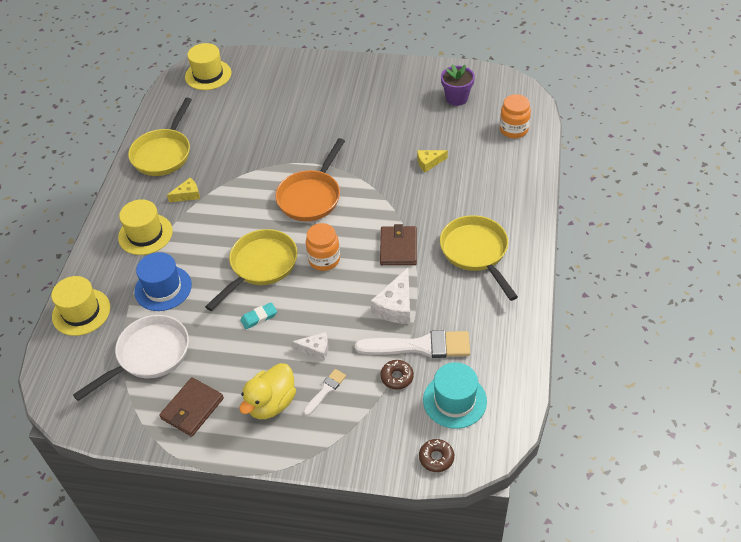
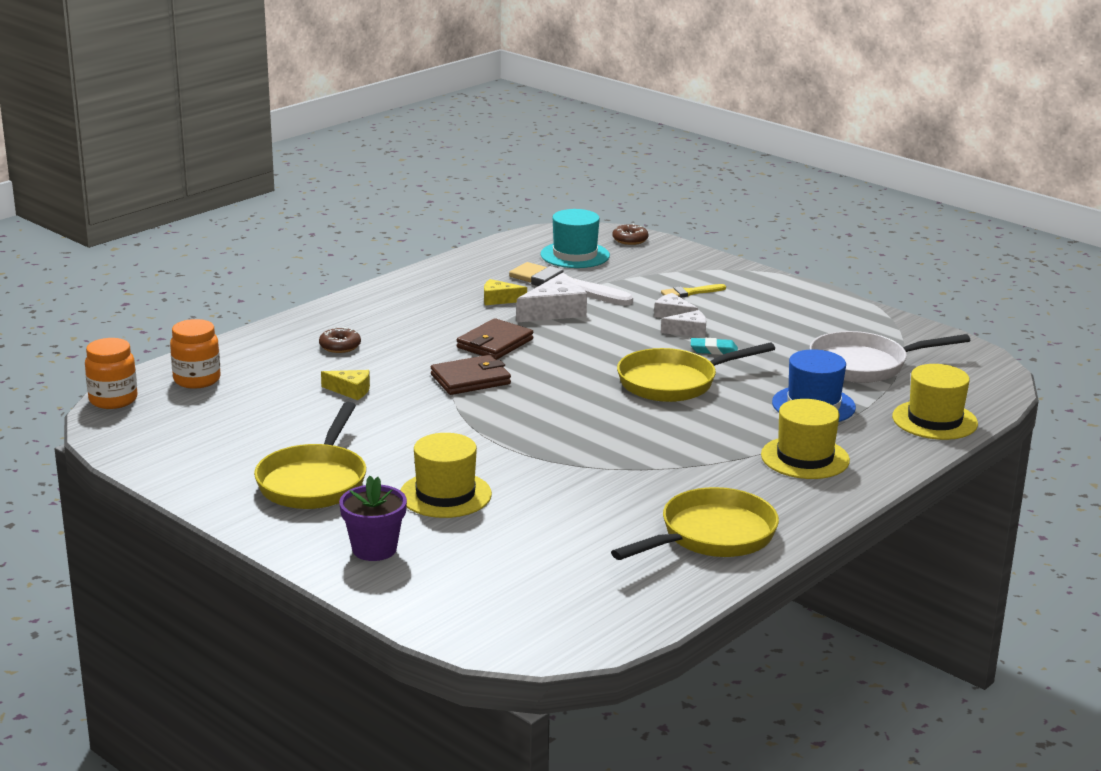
camera: 150 degrees left, 25 degrees down
(187, 195) = (712, 475): yellow cheese -> yellow cheese (499, 299)
(192, 408) = (838, 322): brown wallet -> brown wallet (470, 379)
(208, 75) = (534, 622): yellow hat -> yellow hat (445, 495)
(271, 403) = (752, 302): yellow duck -> none
(290, 332) = (689, 331): none -> white cheese
(311, 196) = (542, 415): orange pan -> none
(324, 260) = (591, 363): orange jar -> orange jar (113, 400)
(325, 390) = (690, 292): white brush -> yellow brush
(397, 377) = (611, 279): brown donut -> brown donut (340, 346)
(456, 98) = (204, 434): purple flower pot -> purple flower pot (374, 549)
(476, 252) = (417, 314): yellow pan -> yellow pan (314, 481)

